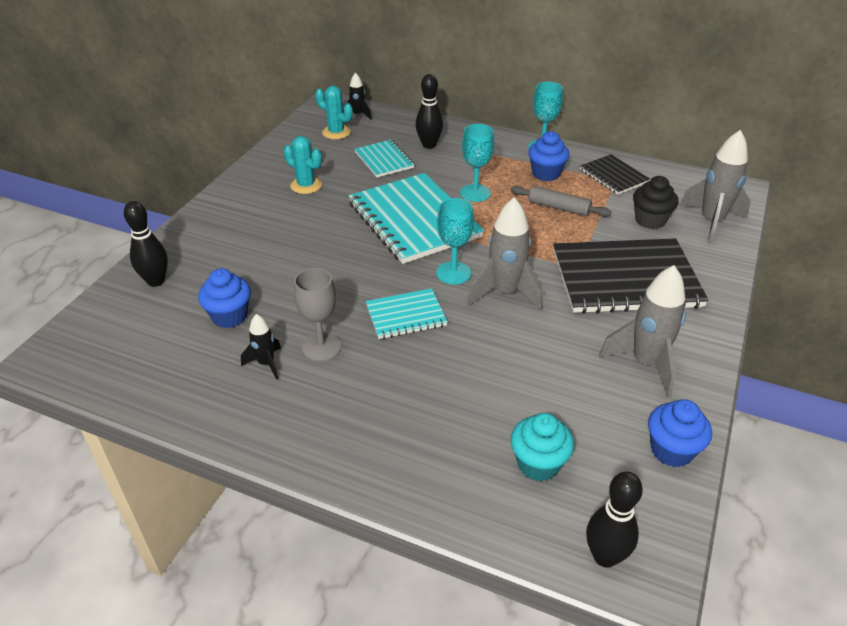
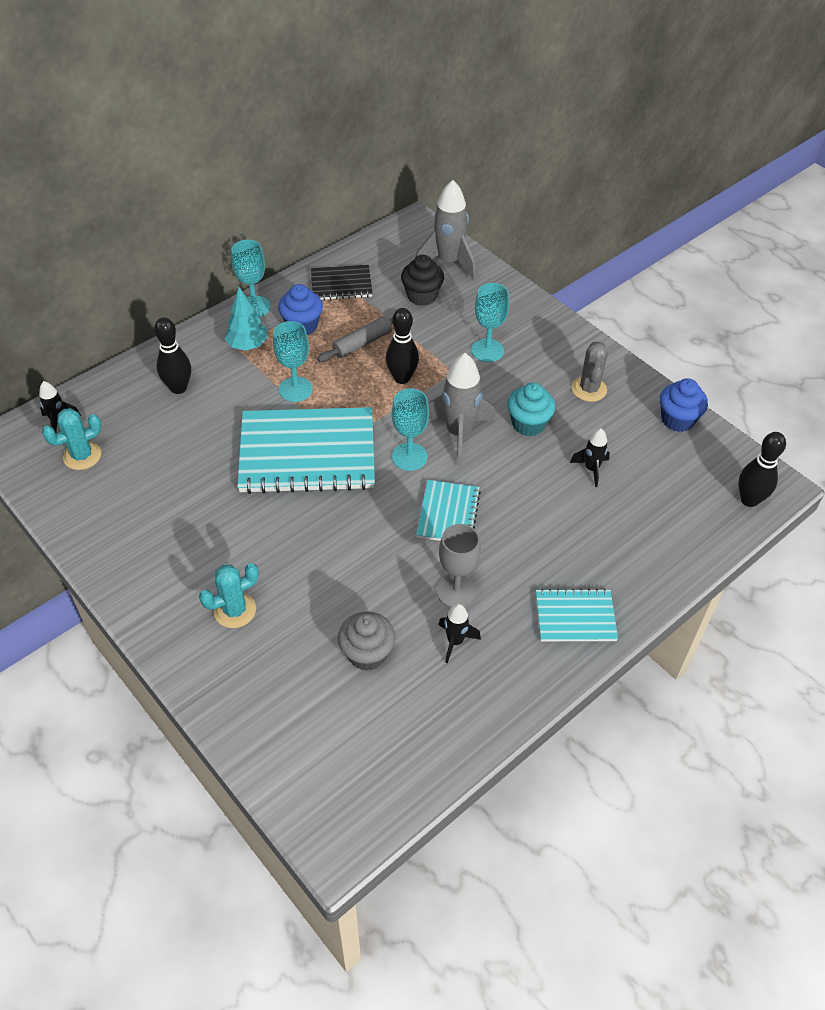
camera: 65 degrees left, 10 degrees up
(156, 281) = (264, 709): black bowling pin -> black bowling pin (402, 378)
(229, 316) = (367, 653): blue cupcake -> grey cupcake
(306, 185) = (175, 519): turquoise cactus -> turquoise cactus (235, 610)
(384, 160) = (178, 435): turquoise notebook -> turquoise notebook (575, 617)
(499, 157) = (247, 345): none -> turquoise tree
(536, 397) = (591, 469): none -> black rocket
(538, 464) = (657, 498): turquoise cupcake -> turquoise cupcake (528, 424)
(625, 279) = (487, 350): black notebook -> turquoise goblet
(646, 363) = (589, 389): grey rocket -> grey cactus

